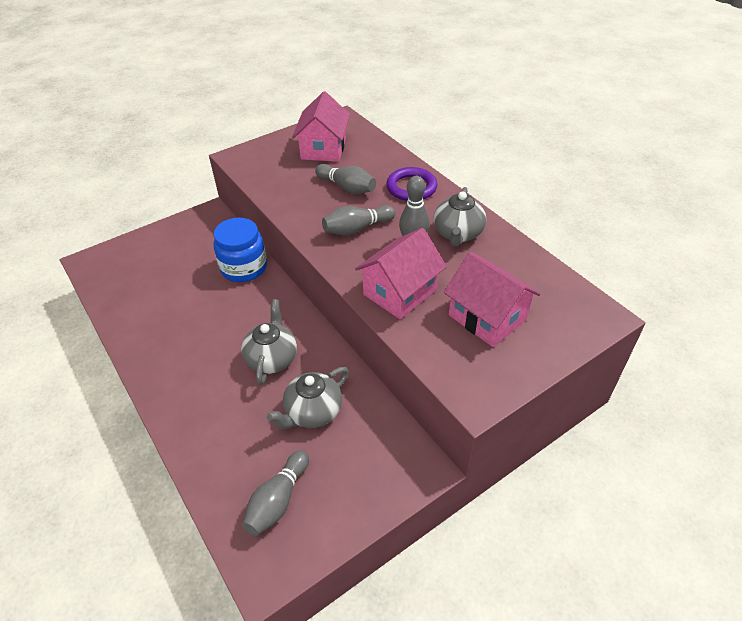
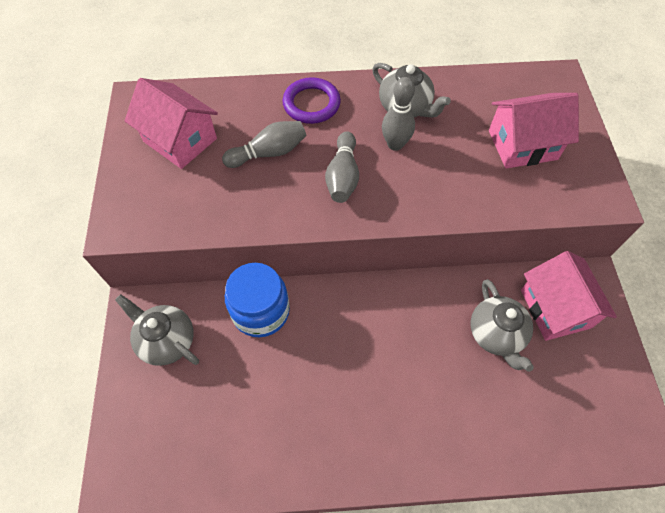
camera: 60 degrees left, 15 degrees up
(272, 358) = (411, 340): grey teapot -> grey teapot (166, 340)
(278, 500) = (579, 406): grey bowling pin -> none
(400, 292) = (456, 187): pink house -> pink house (555, 308)

